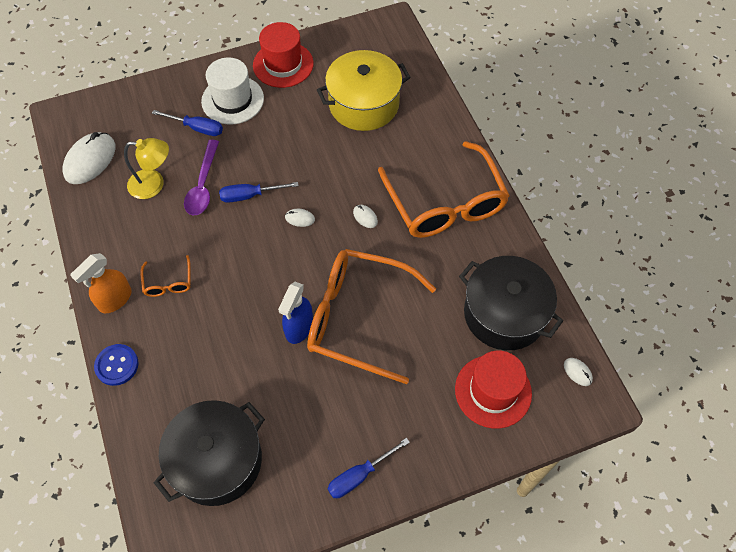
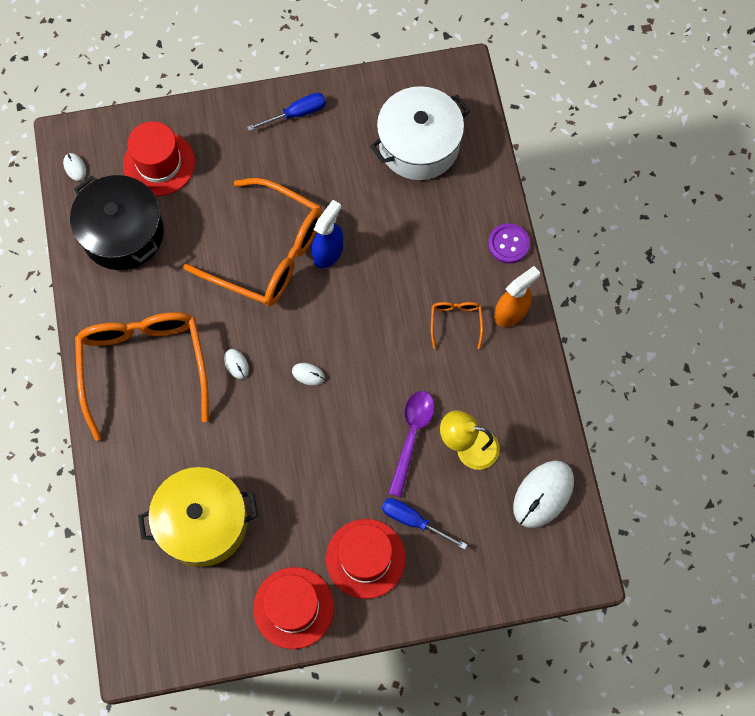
camera: 170 degrees left, 10 degrees up
(117, 365) = (508, 244): blue button -> purple button
(217, 460) = (419, 145): black pot -> white pot
(232, 100) = (365, 558): white hat -> red hat
(250, 195) = (359, 413): blue screwdriver -> none

